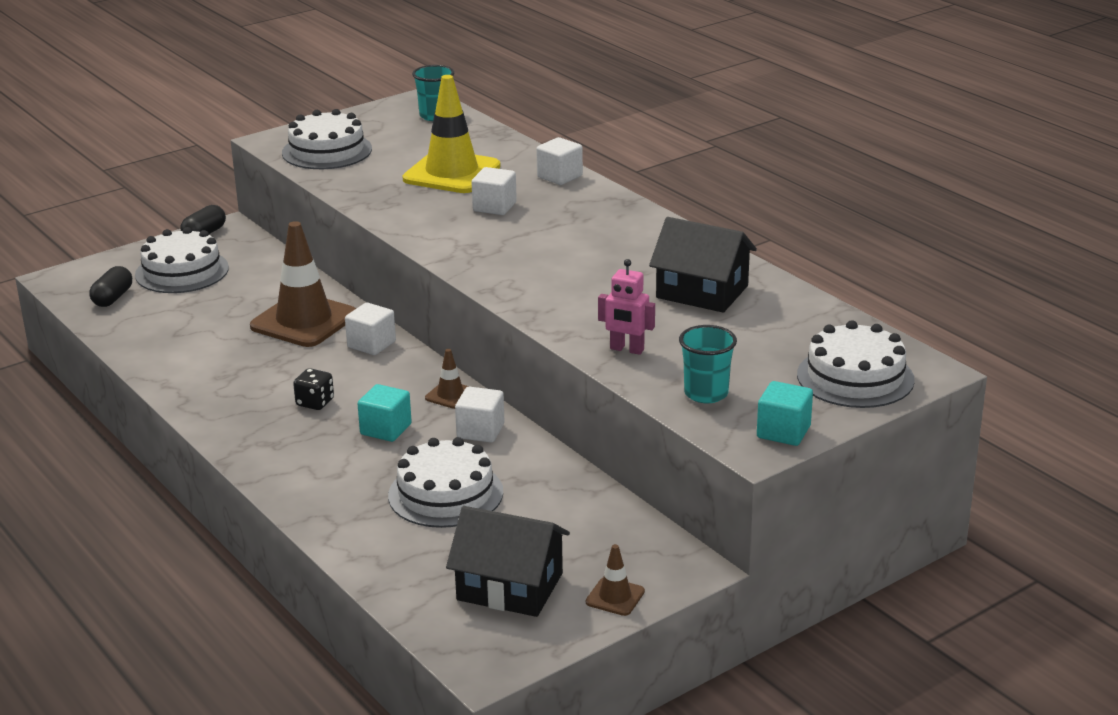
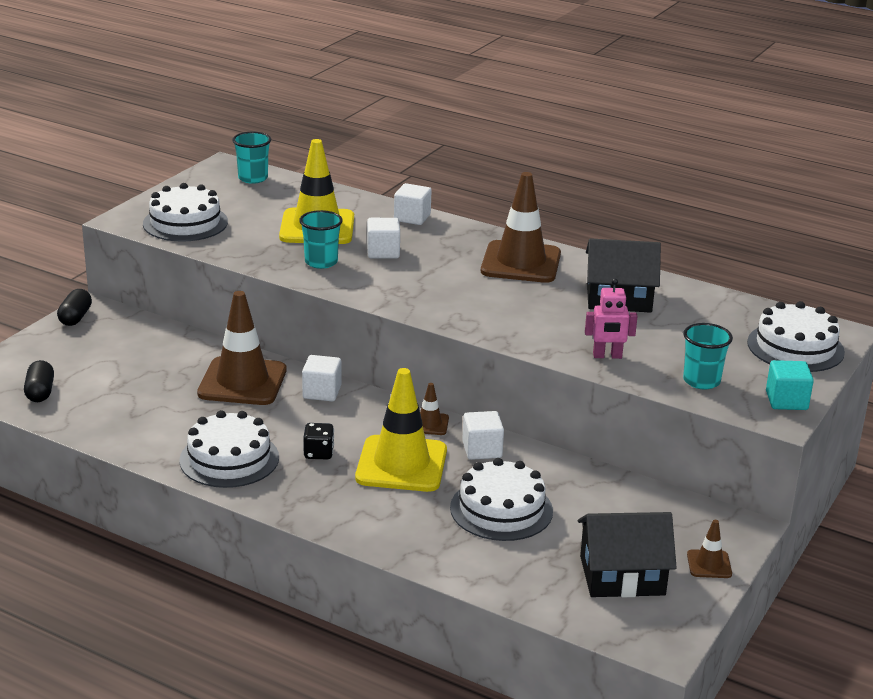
camera: 25 degrees left, 0 degrees up
(182, 271) = (85, 356): white cake -> white cake (229, 459)
(386, 429) = (401, 464): turquoise cube -> yellow traffic cone
(421, 208) = (321, 262): none -> turquoise cup
(630, 239) = (521, 263): none -> brown traffic cone

